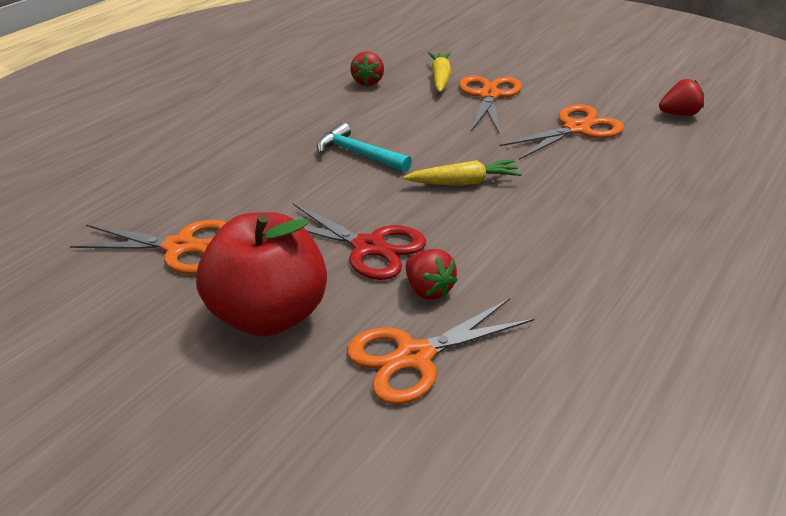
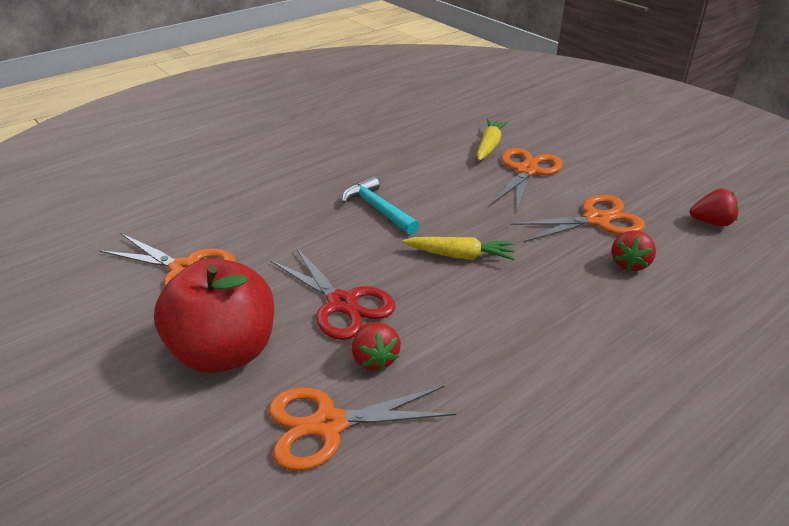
camera: 15 degrees right, 0 degrees up
(368, 82) = (421, 139): red strawberry -> red strawberry (629, 263)

